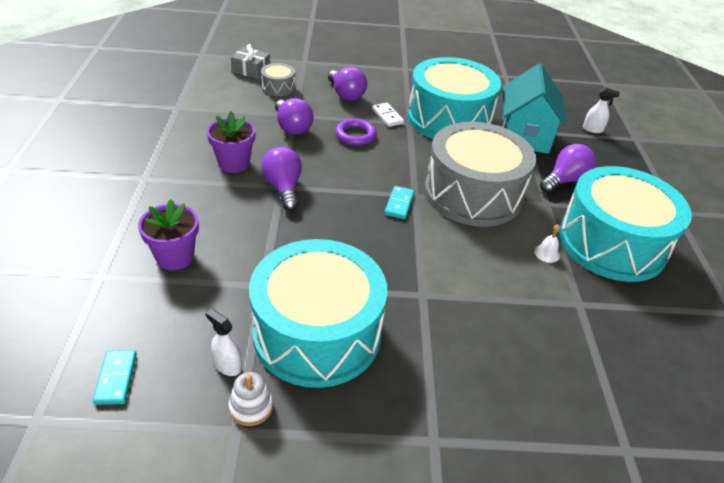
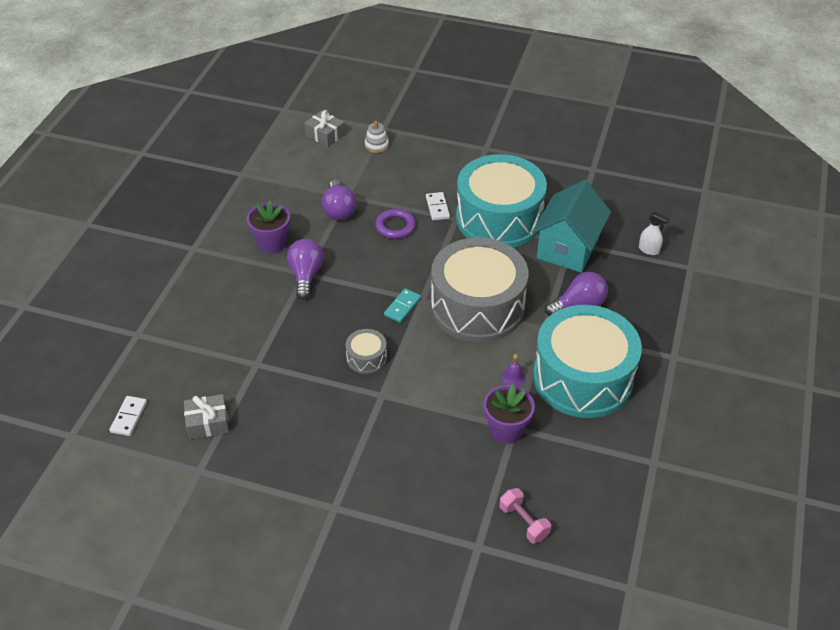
camera: 20 degrees right, 5 degrees up
(116, 379) = (128, 417): turquoise domino -> white domino
(175, 257) = (196, 327): purple flower pot -> purple flower pot (506, 430)
(227, 365) = (208, 423): white spray bottle -> grey gift
(251, 407) = (214, 456): white stacking toy -> white stacking toy (376, 145)
(278, 87) = (344, 160): grey drum -> grey drum (366, 358)
(317, 333) = (283, 411): turquoise drum -> none
(346, 95) = (407, 176): purple light bulb -> none
(547, 253) = (513, 377): white bell -> purple bell
(656, 407) = (523, 522): none -> pink dumbbell

